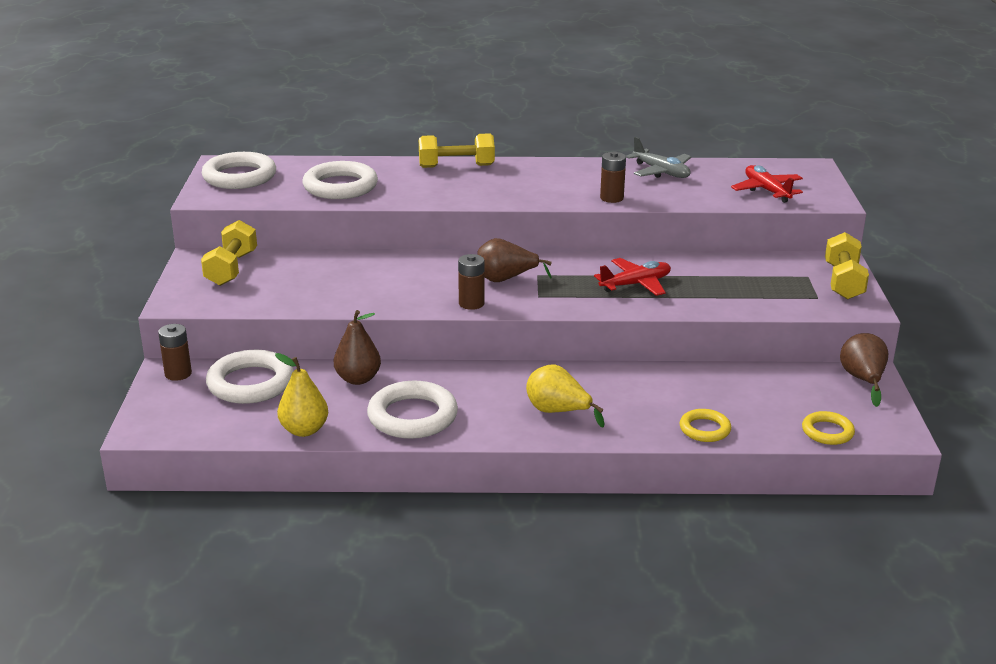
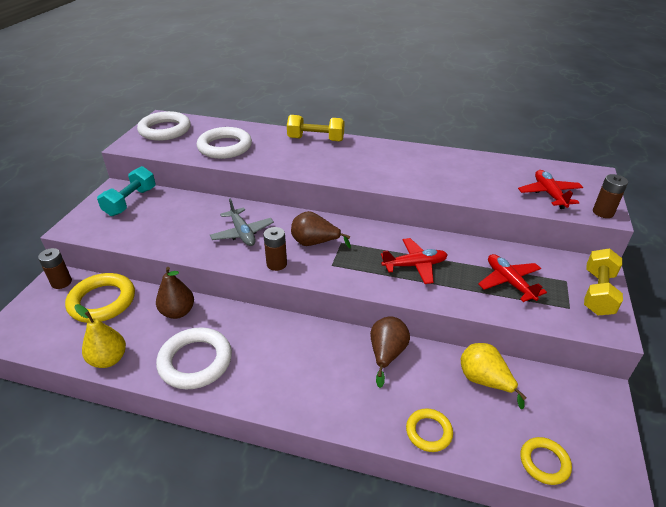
camera: 15 degrees right, 10 degrees up
(231, 268) = (130, 202): yellow dumbbell -> turquoise dumbbell
(250, 383) = (102, 301): white ring -> yellow ring
(558, 412) = (311, 381): yellow pear -> yellow pear (484, 381)
(611, 198) = (417, 184): brown battery -> brown battery (603, 212)
(661, 172) = (467, 164): grey plane -> grey plane (242, 233)
(747, 285) = (509, 282): none -> red plane
(863, 380) = (594, 398): brown pear -> brown pear (387, 354)

